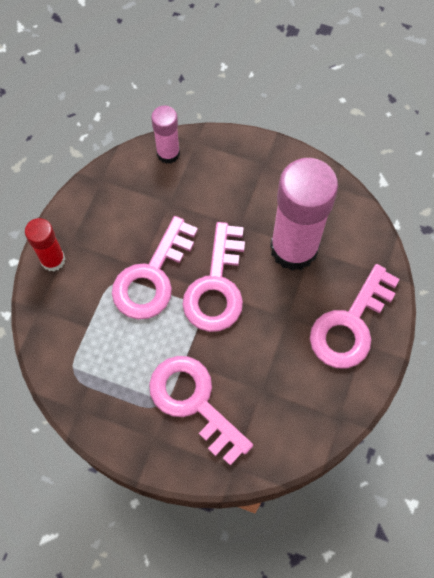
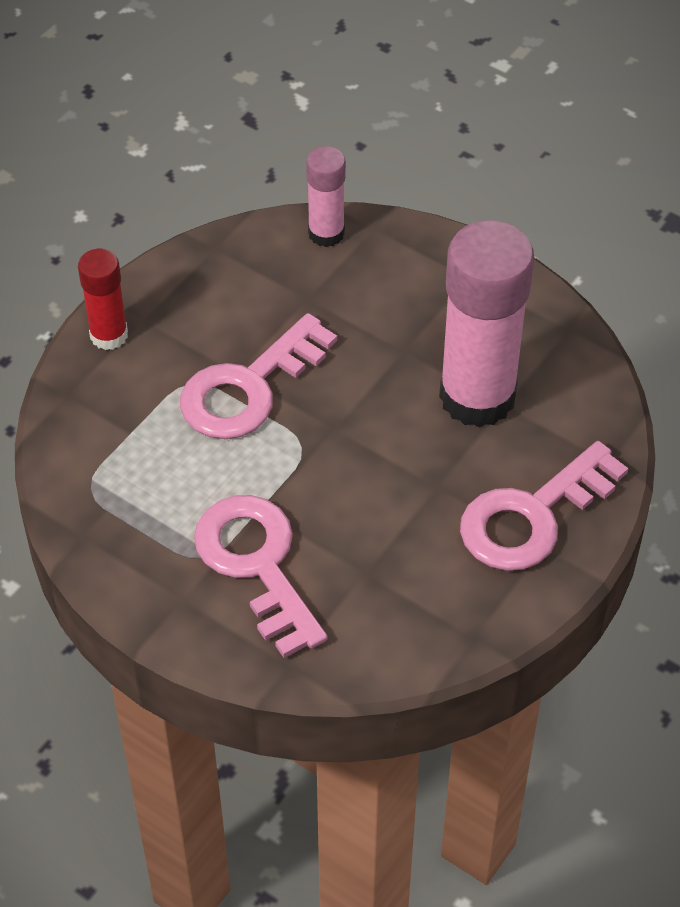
camera: 15 degrees right, 15 degrees down
(216, 286) = (342, 421): pink key -> none

